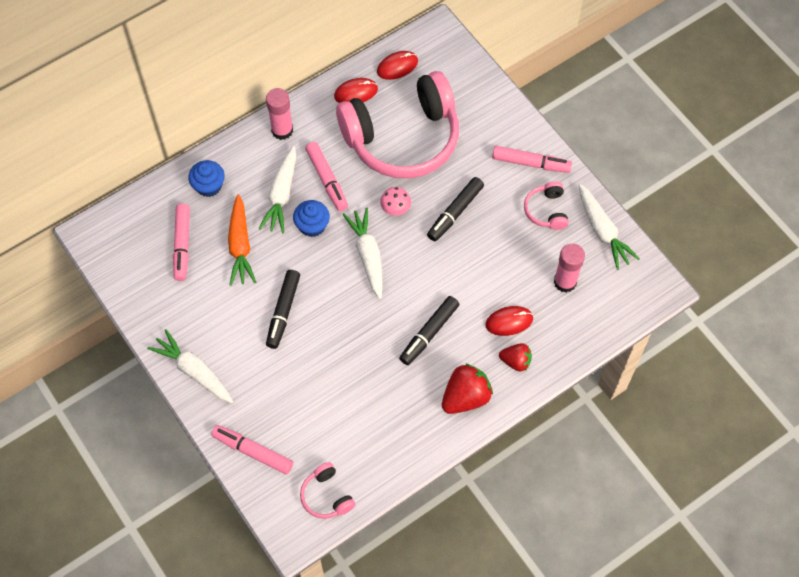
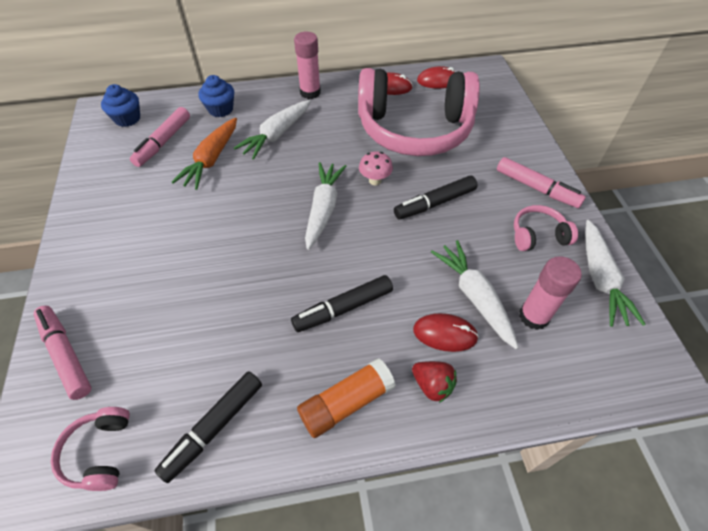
camera: 25 degrees right, 10 degrees down
(194, 371) = (82, 246): white carrot -> white carrot (474, 296)
(283, 311) = (207, 227): black marker -> black marker (214, 427)
(312, 225) = (287, 166): blue cupcake -> blue cupcake (127, 119)
(327, 179) = (325, 137): pink marker -> none
(465, 397) = (346, 403): red strawberry -> orange glue stick
(546, 210) = (538, 235): pink headphones -> pink headphones turned 60 degrees clockwise

